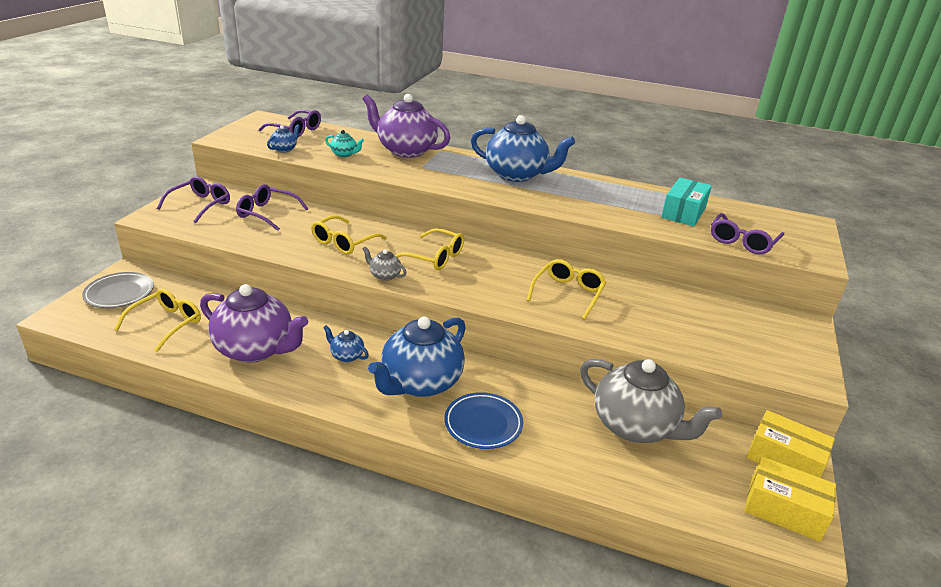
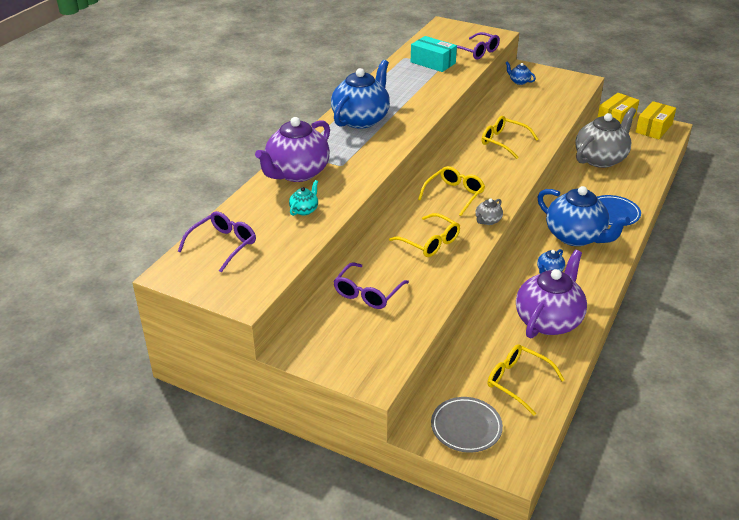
camera: 80 degrees left, 5 degrees up
(200, 205) = (344, 345): purple glasses -> none
(284, 149) = (285, 250): blue teapot -> blue teapot (519, 81)

